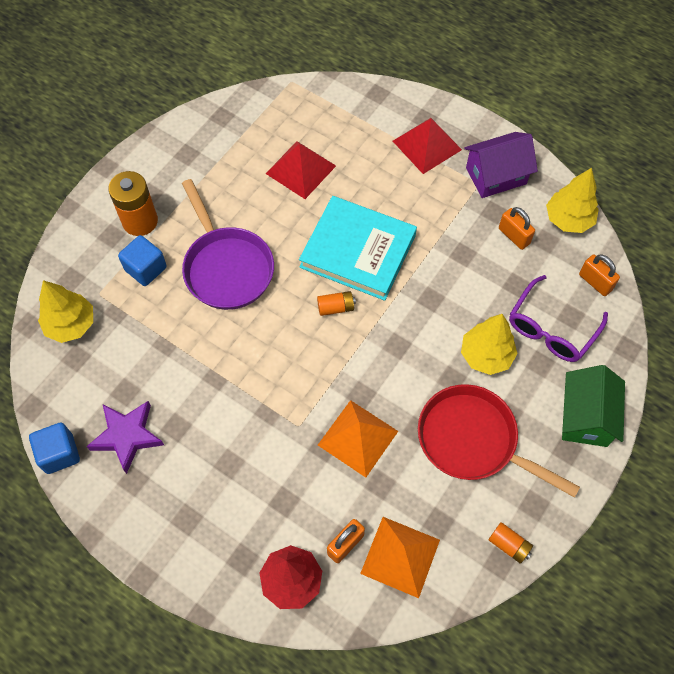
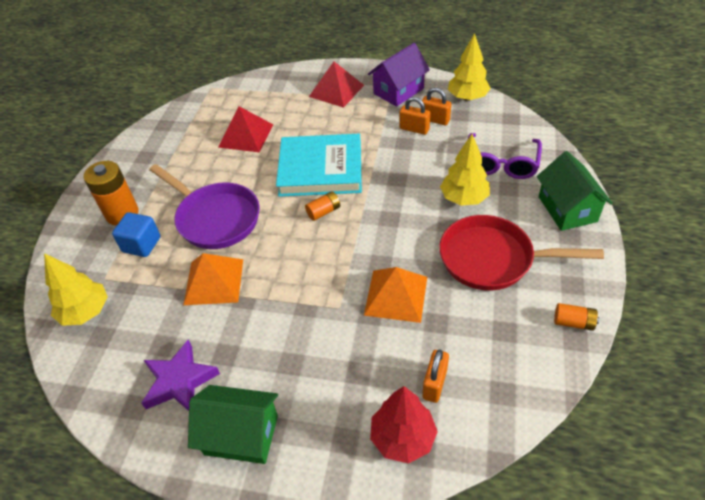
camera: 20 degrees left, 15 degrees down
(59, 453) = (114, 425): blue cube -> none
(159, 513) = (241, 435): none -> green house
(400, 556) = (489, 372): orange pyramid -> orange pyramid (214, 281)
(595, 282) = (512, 126): orange padlock -> orange padlock (414, 129)

